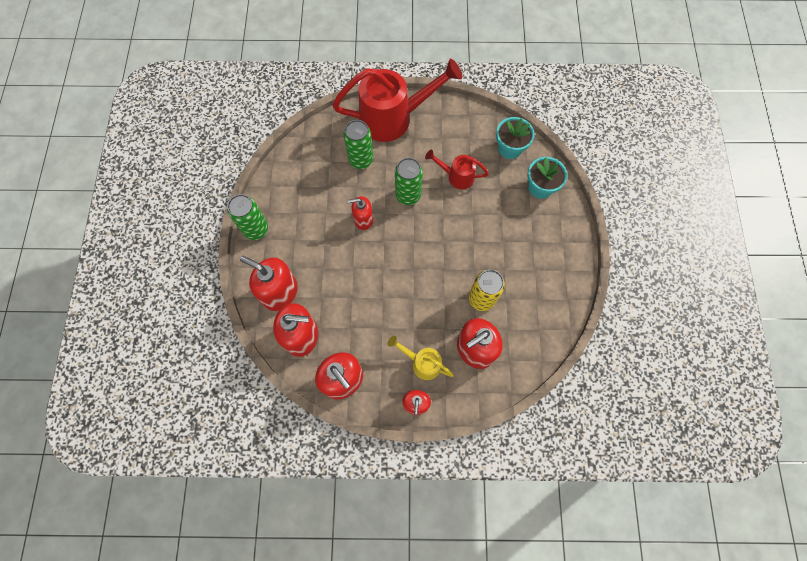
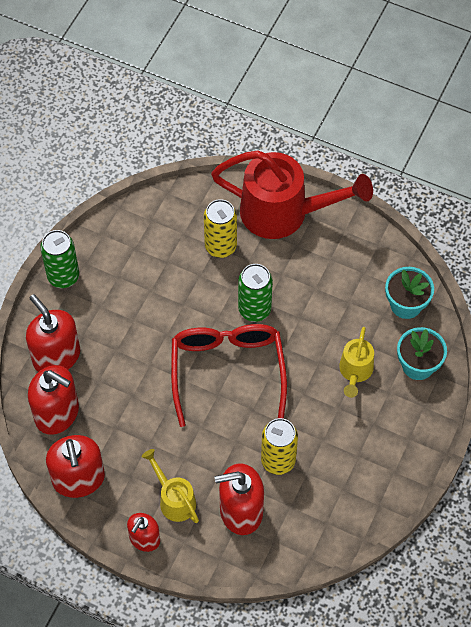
camera: 25 degrees right, 10 degrees down
(361, 160) = (220, 246): green can -> yellow can
(363, 219) = (188, 315): red soap dispenser -> none
(411, 248) = (227, 370): none -> red glasses
(456, 176) = (323, 311): red watering can -> none
(501, 210) = (355, 372): none -> yellow watering can

